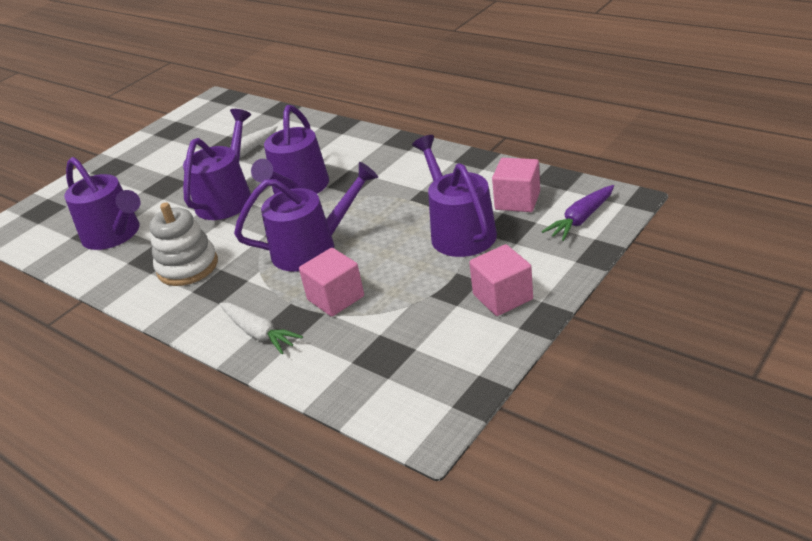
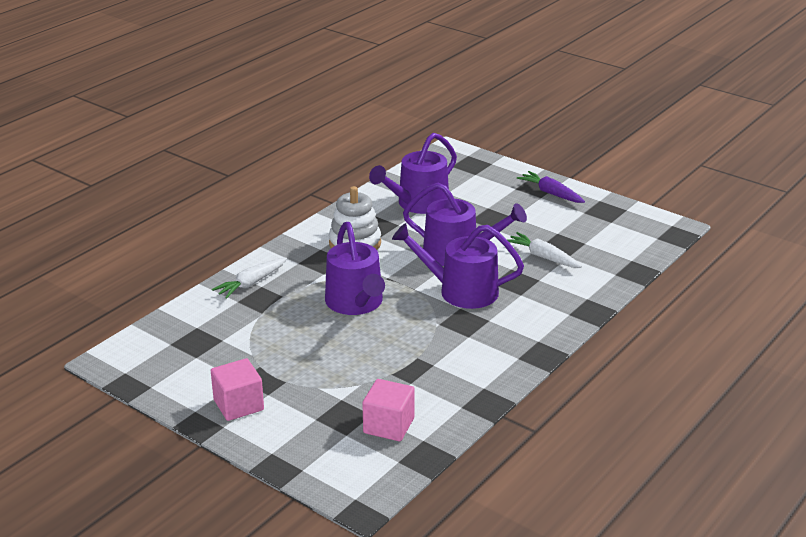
camera: 85 degrees right, 5 degrees down
(335, 298) = (278, 317): pink cube -> none
(459, 231) = (348, 385): purple watering can -> none
(581, 219) = (338, 464): purple carrot -> purple carrot (551, 193)

